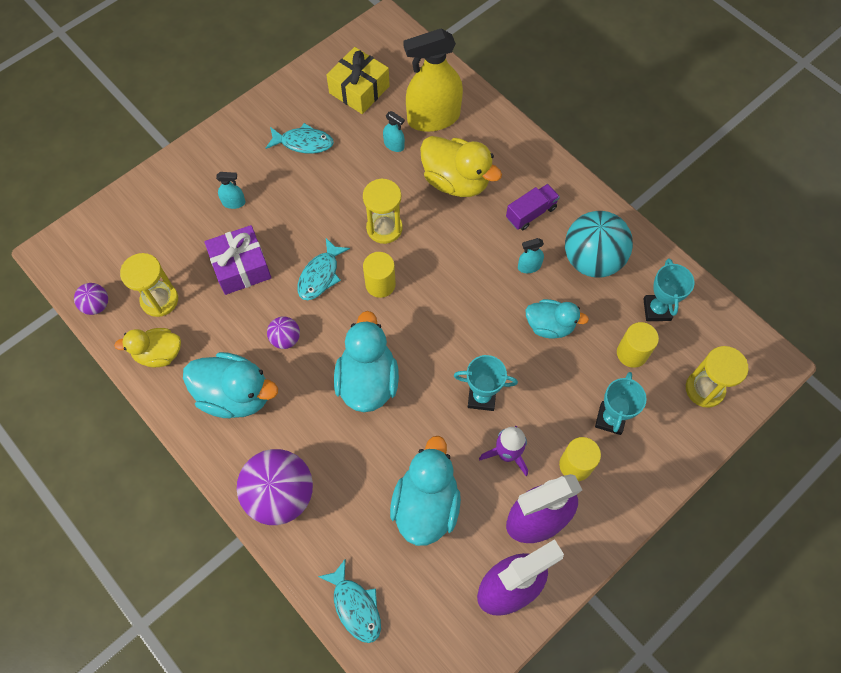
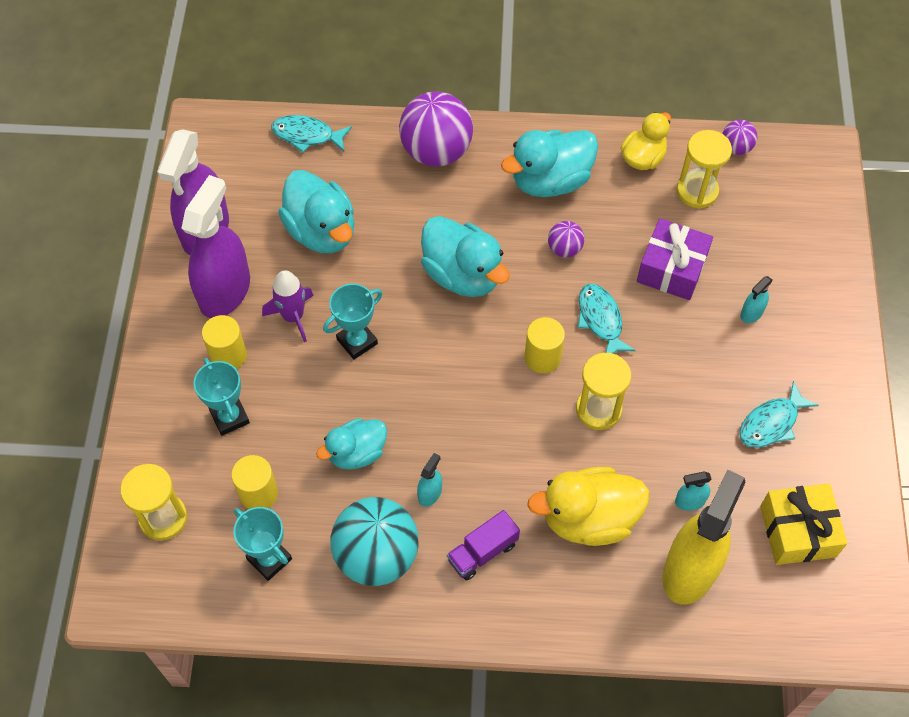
camera: 135 degrees right, 5 degrees down
(531, 213) = (482, 552): purple truck -> purple truck turned 45 degrees clockwise

